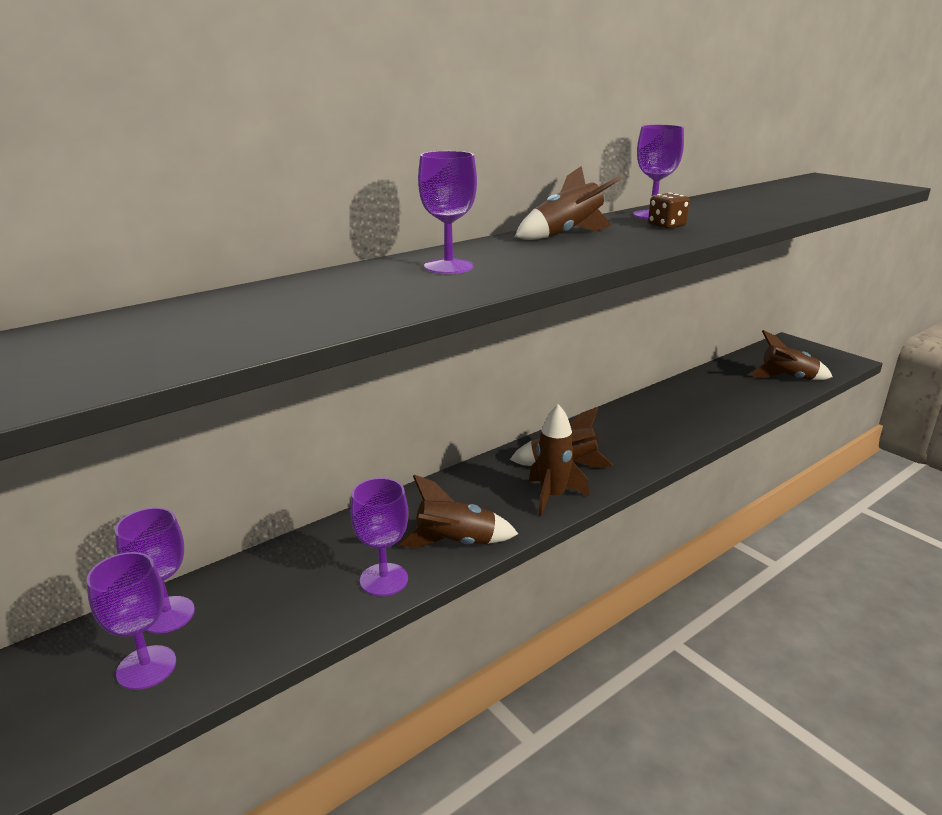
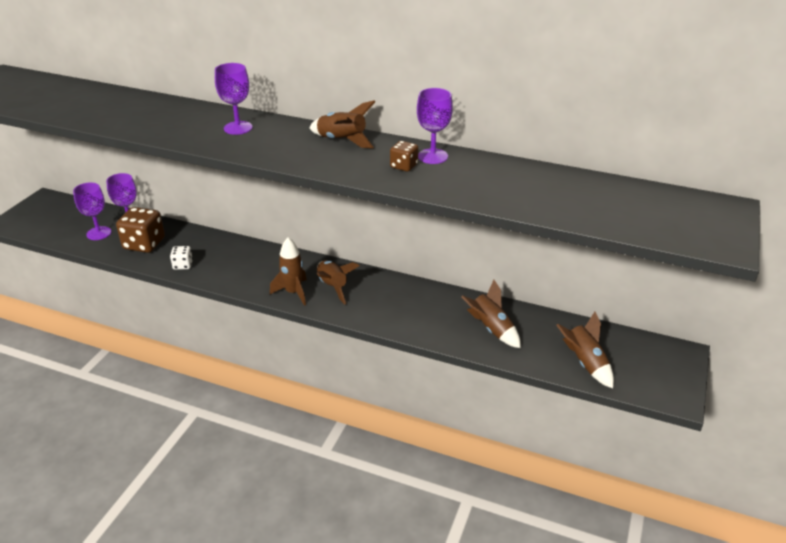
camera: 60 degrees right, 10 degrees up
(264, 611) = (144, 244): none -> brown dice
(384, 579) = (183, 265): purple goblet -> white dice
(456, 543) = (225, 275): brown rocket -> brown rocket (491, 329)

